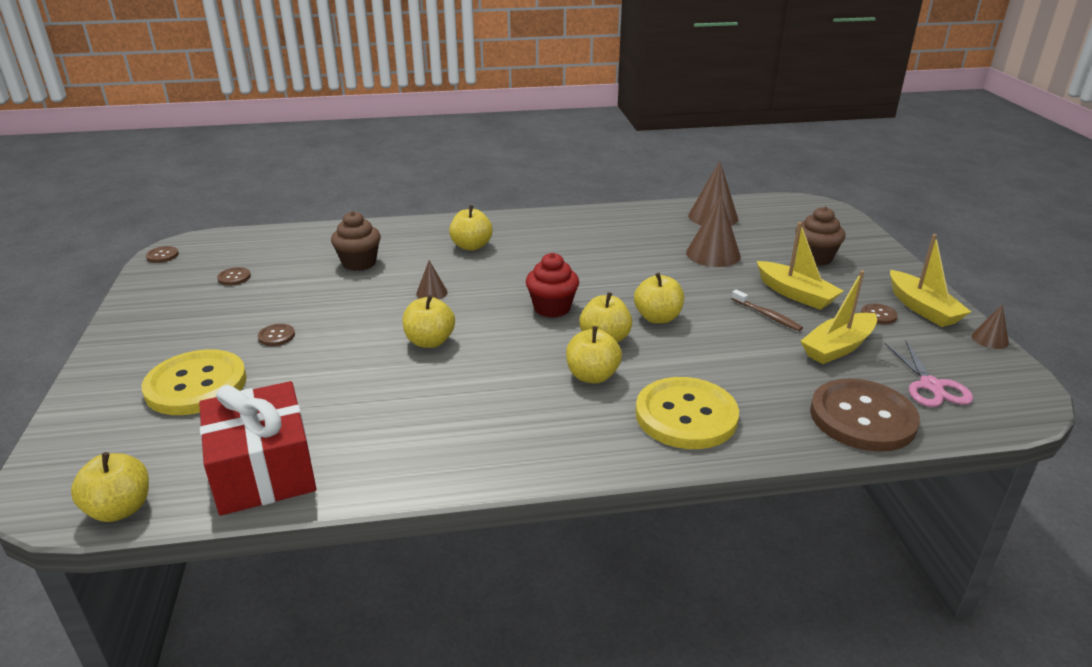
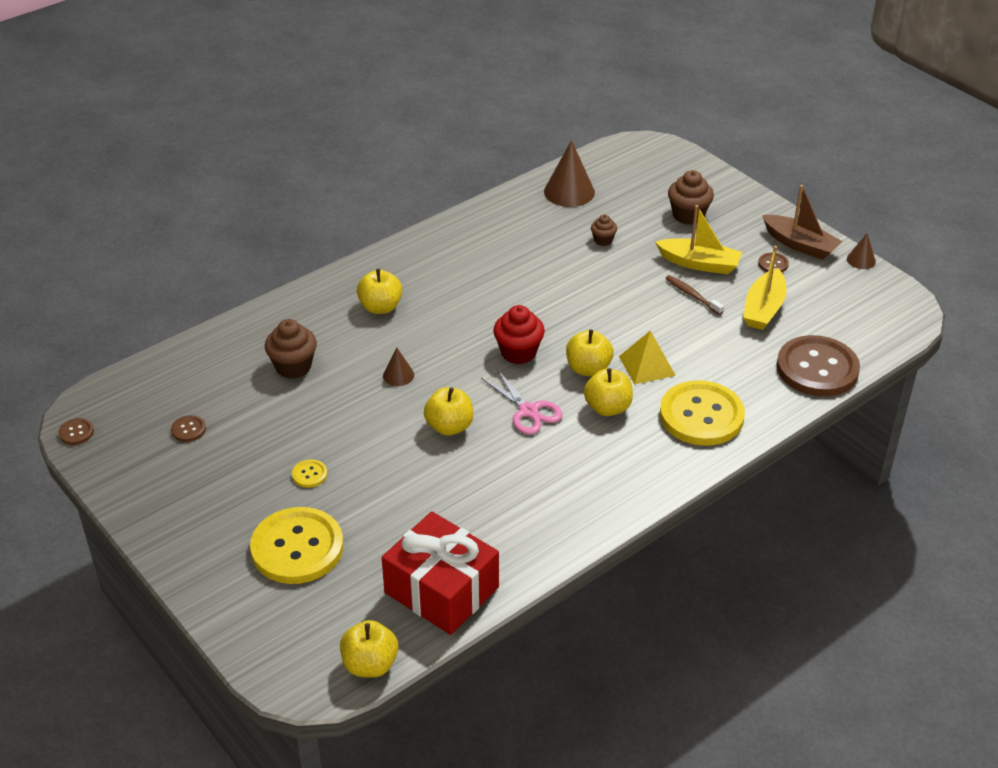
camera: 30 degrees left, 10 degrees up
(276, 336) = (309, 474): brown button -> yellow button
(657, 318) = (611, 330): yellow apple -> none
(666, 355) = (647, 365): none -> yellow pyramid
(713, 254) = (603, 240): brown cone -> brown cupcake
(767, 315) = (692, 295): brown toothbrush -> brown toothbrush turned 150 degrees counterclockwise
(922, 308) = (800, 245): yellow boat -> brown boat
(931, 386) = (845, 321): pink scissors -> pink scissors (528, 411)

